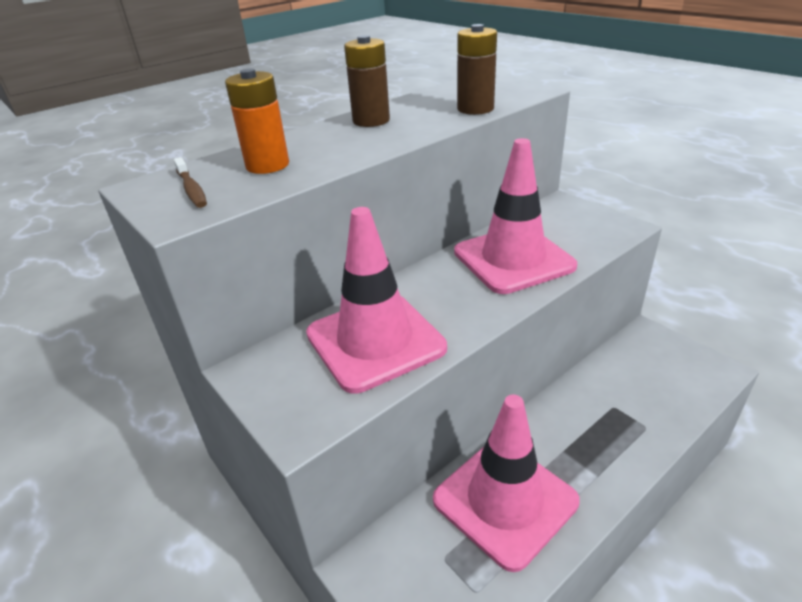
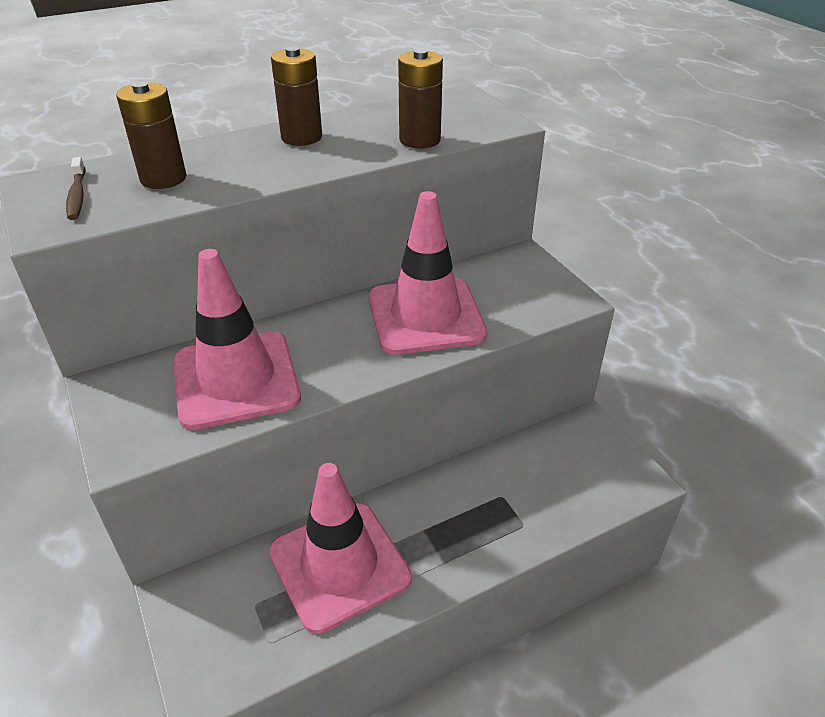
camera: 10 degrees right, 5 degrees up
(267, 165) = (163, 178): orange battery -> brown battery

